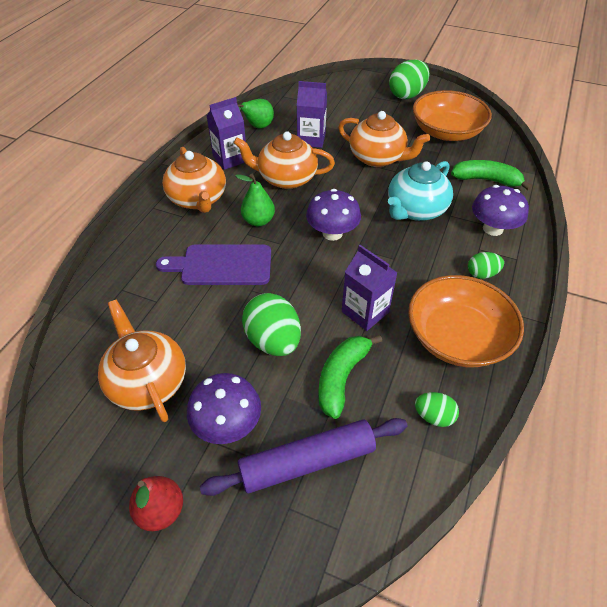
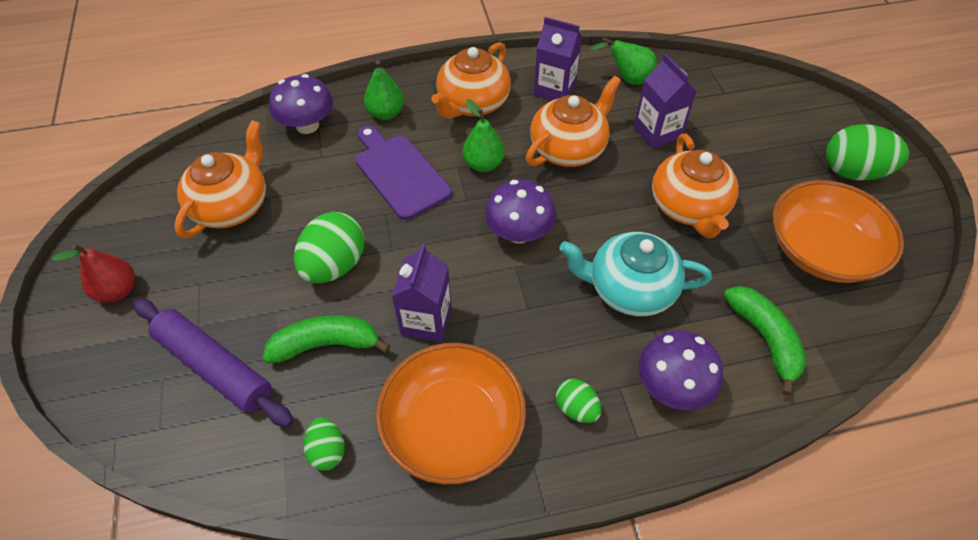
camera: 55 degrees right, 5 degrees up
(155, 245) = (386, 113): none -> green pear
(227, 424) = (221, 286): purple mushroom -> purple mushroom (307, 125)
(286, 178) = (568, 148): orange teapot -> orange teapot turned 75 degrees clockwise

